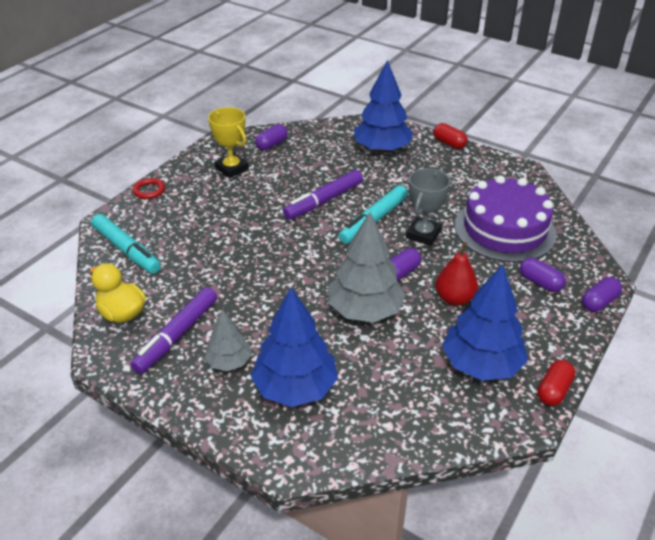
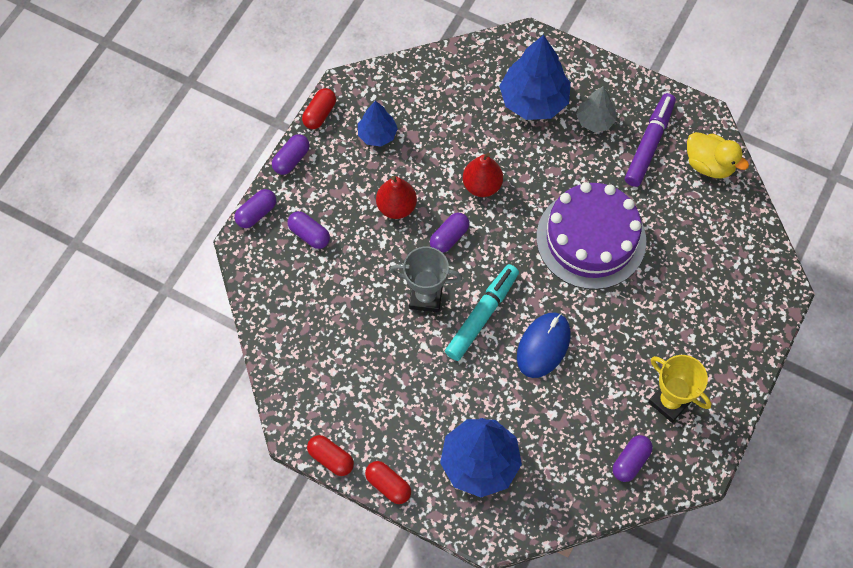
camera: 175 degrees right, 25 degrees up
(127, 250) = (740, 247): turquoise marker -> none
(149, 190) = (756, 348): red ring -> none
(323, 201) = (543, 346): purple marker -> blue mouse
(365, 310) = (482, 186): grey tree -> red pear
(423, 234) = (426, 297): grey trophy -> grey trophy turned 75 degrees clockwise
(481, 364) = (377, 135): blue tree -> blue tree, size x0.56
(493, 156) = (331, 458): none -> red capsule
(504, 229) = (334, 312): purple cake -> purple cake (591, 239)
(575, 346) = (291, 159): none -> purple capsule

